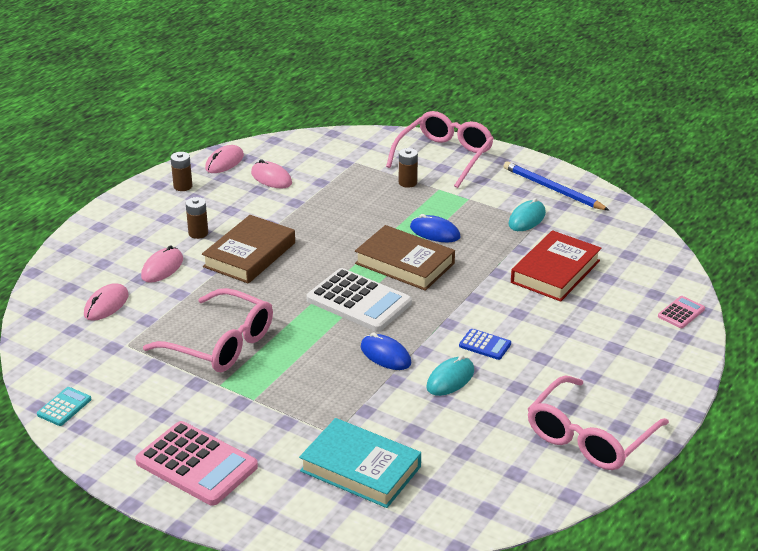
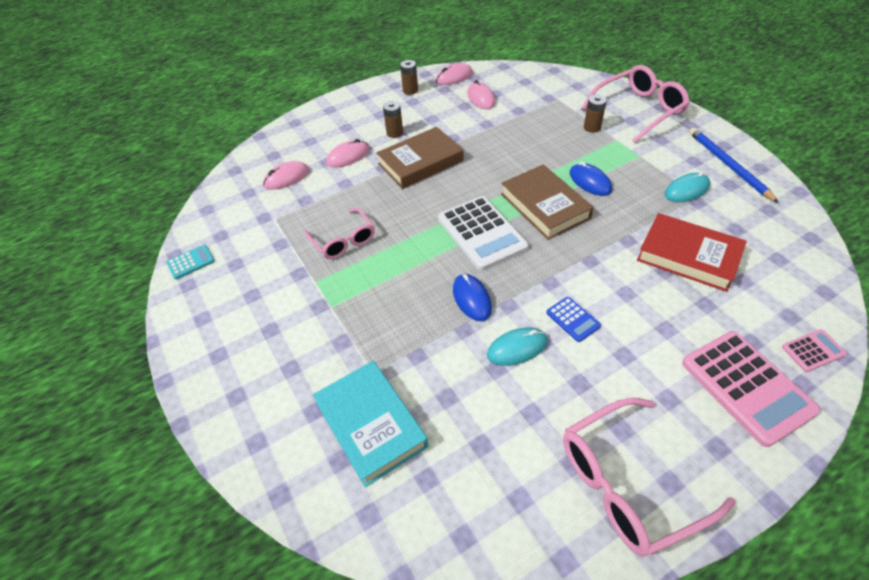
camera: 30 degrees right, 15 degrees up
(196, 464) = (241, 359): pink calculator -> pink calculator (746, 387)
(221, 344) = (343, 241): pink glasses -> pink glasses, size x0.63
(555, 271) = (688, 256): red book -> red book turned 60 degrees clockwise

